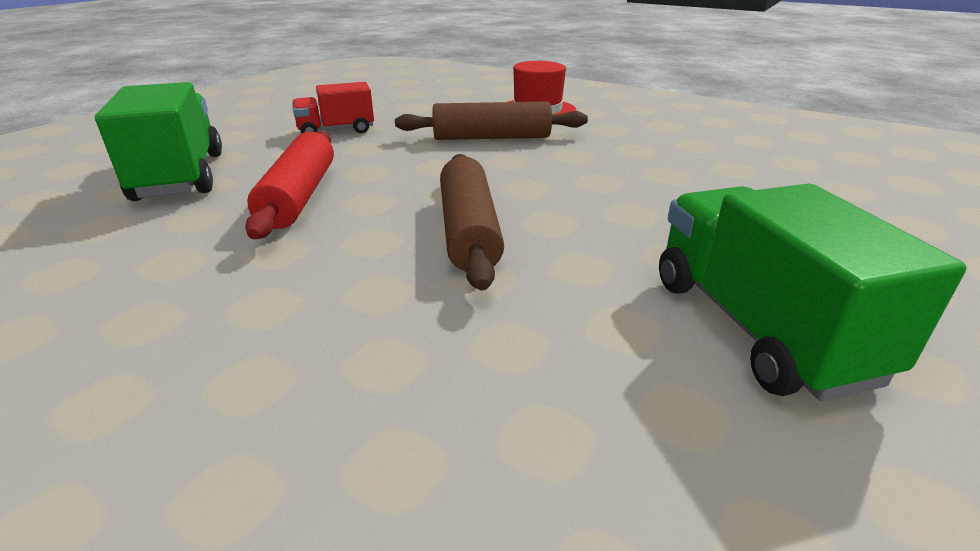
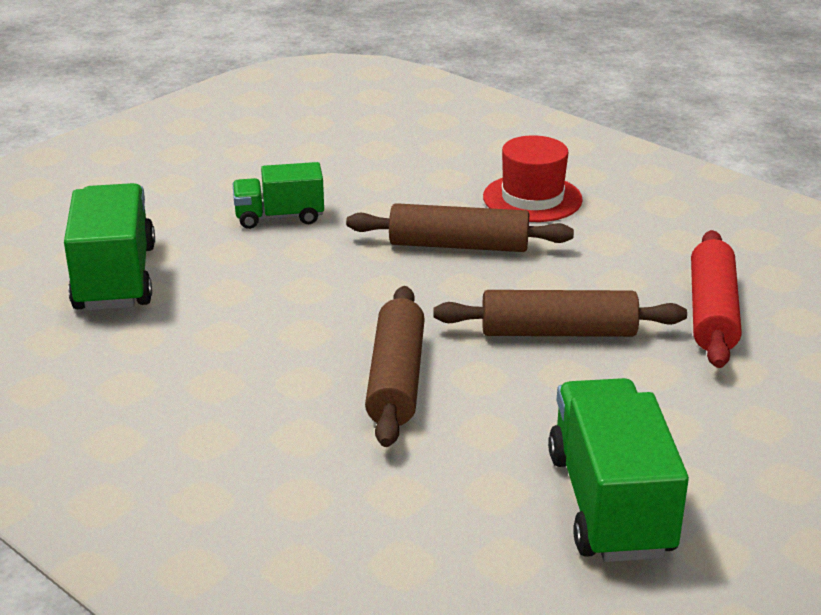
camera: 10 degrees right, 0 degrees up
(299, 196) = (237, 318): red rolling pin -> red rolling pin (712, 313)
(336, 131) = (279, 217): red truck -> green truck
(605, 184) = (558, 332): none -> brown rolling pin

